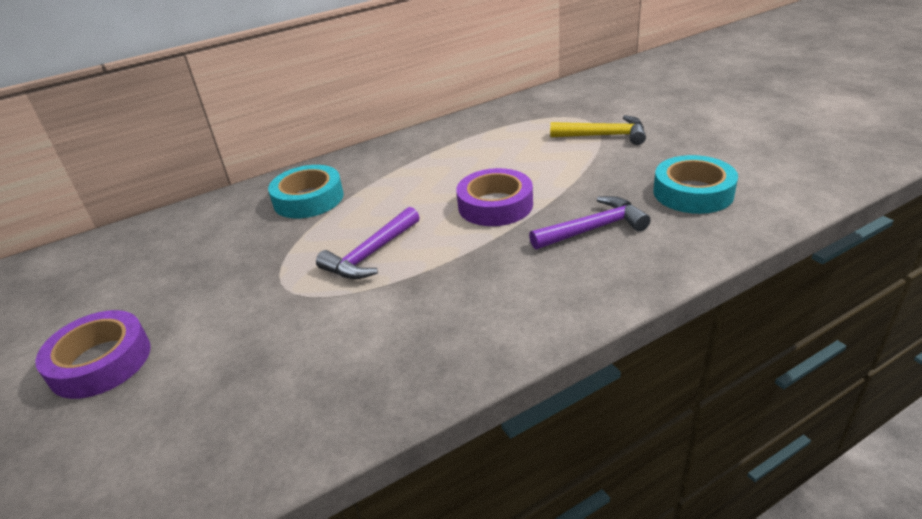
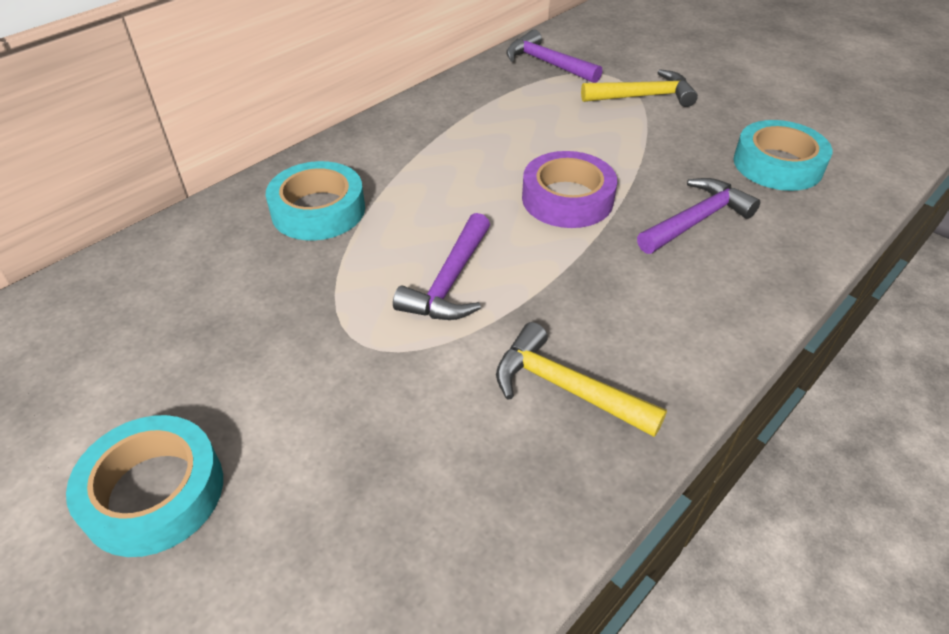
camera: 20 degrees left, 10 degrees up
(100, 362) = (154, 493): purple tape -> turquoise tape
(412, 337) = (565, 388): none -> yellow hammer
(538, 109) = (547, 63): none -> purple hammer

